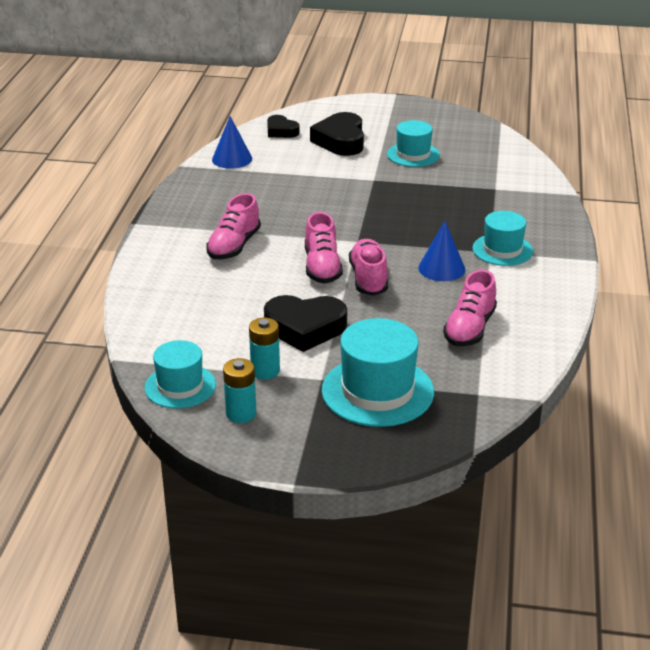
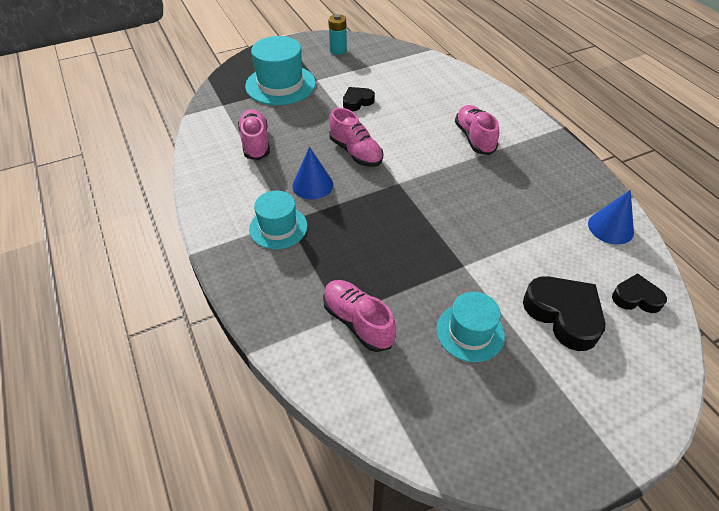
camera: 145 degrees right, 15 degrees up
(180, 386) = (382, 50): turquoise hat -> none
(265, 371) = (350, 72): turquoise battery -> none
(305, 328) = (357, 102): black heart -> black heart, size x0.59
(322, 267) = (396, 147): pink shoe -> pink shoe (358, 322)

